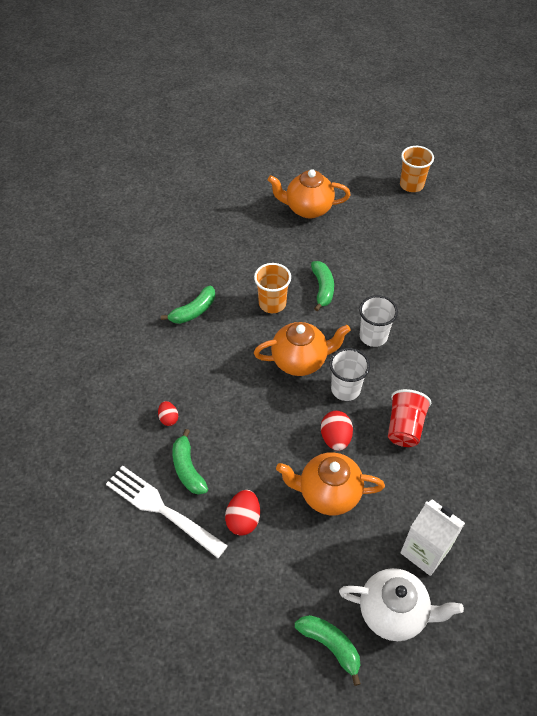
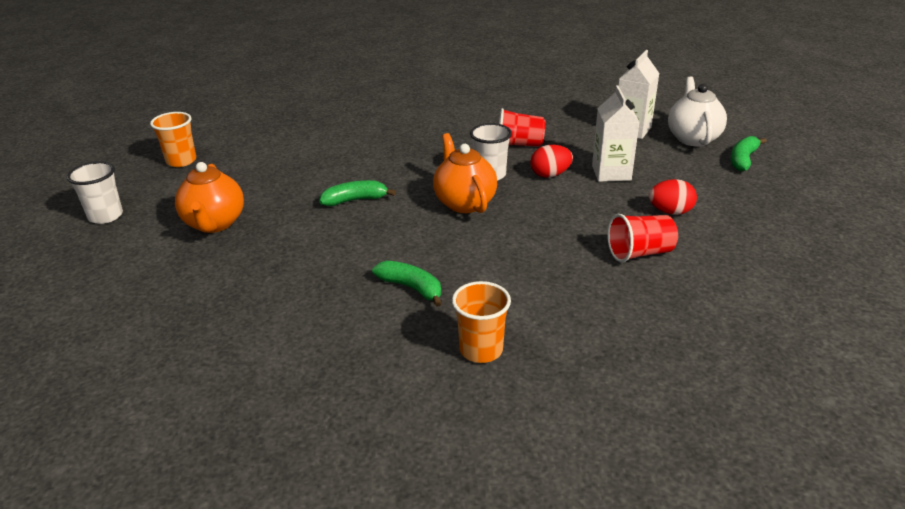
camera: 100 degrees left, 20 degrees down
(162, 509) = (698, 262): white fork -> none
(168, 418) = (584, 278): red egg -> none
(188, 468) = (640, 253): green banana -> red cup
(272, 303) = (385, 230): orange cup -> orange cup (481, 350)
(328, 493) = (611, 173): orange teapot -> white carton
(373, 336) = (417, 166): white cup -> white cup (106, 216)

